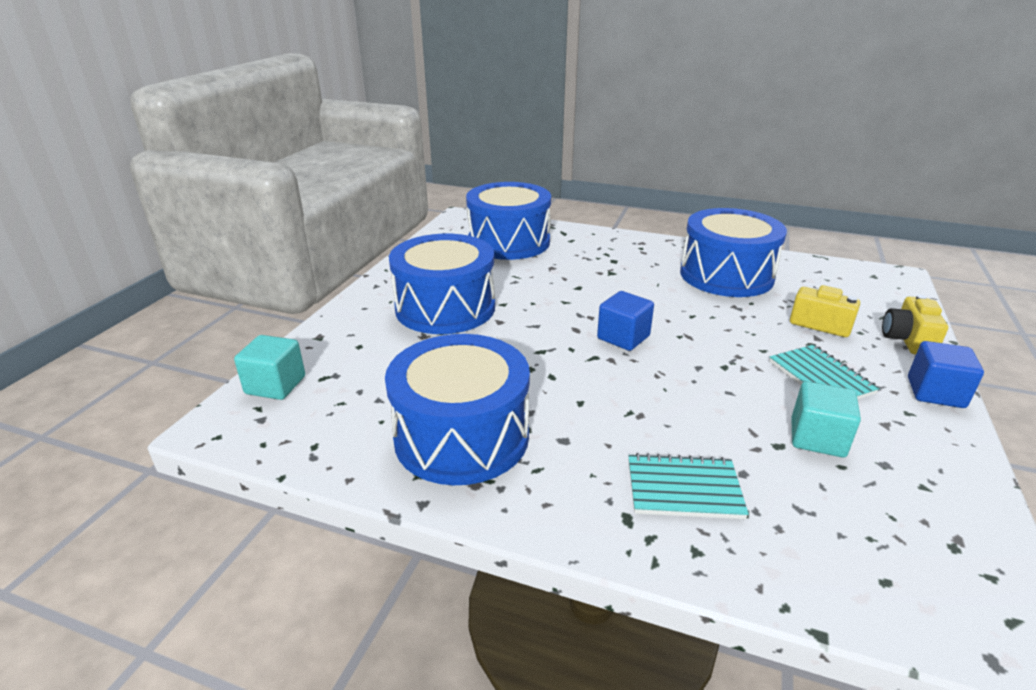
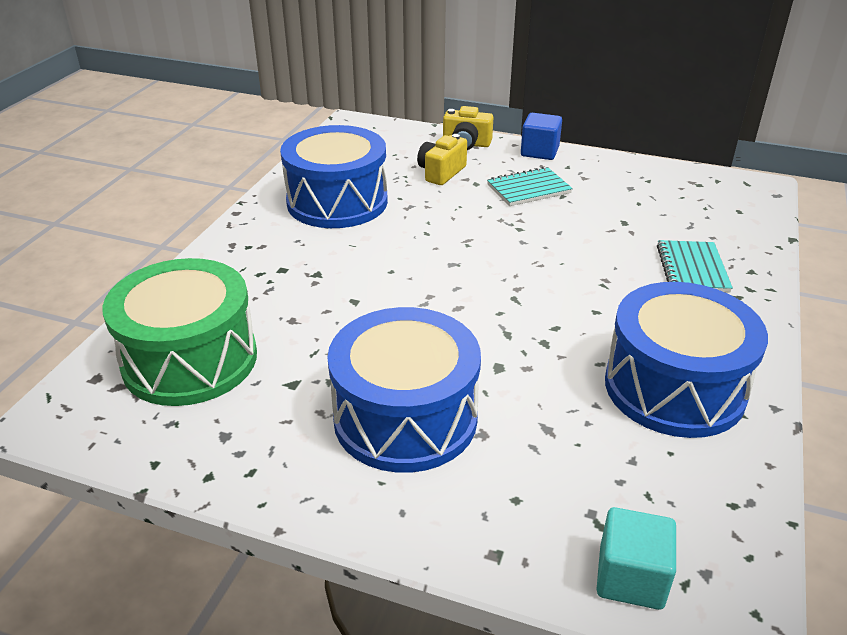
camera: 90 degrees left, 5 degrees up
(509, 242) = (190, 360): blue drum -> green drum
(623, 337) = (473, 277): blue cube -> none
(817, 438) = (610, 205): turquoise cube -> none

